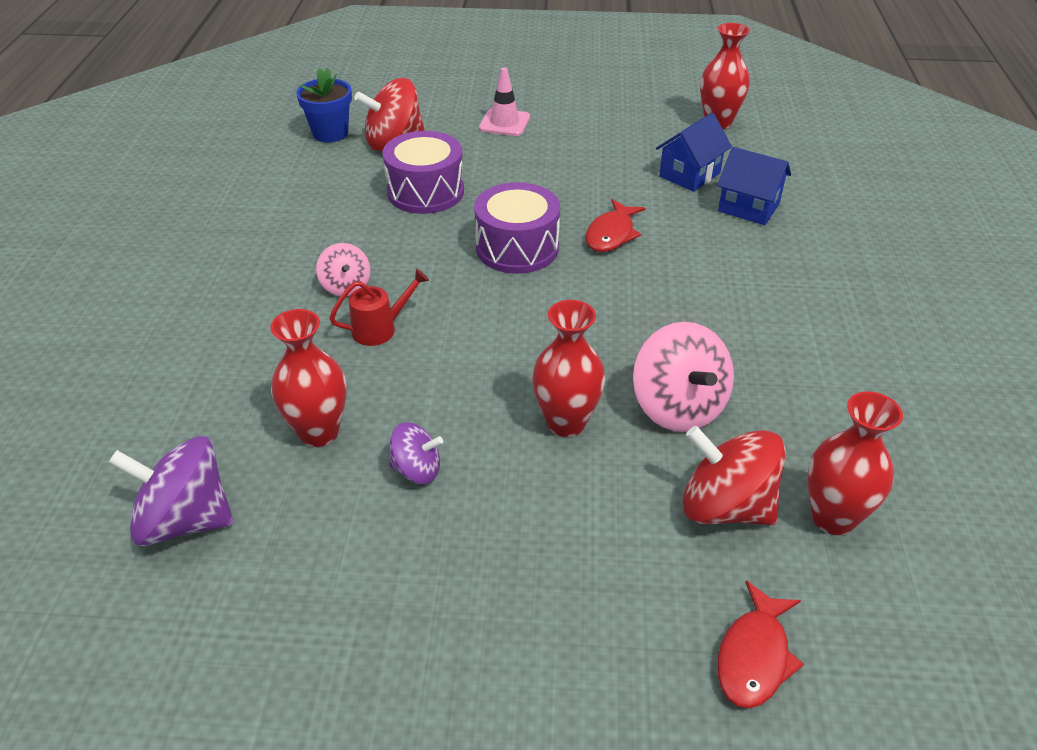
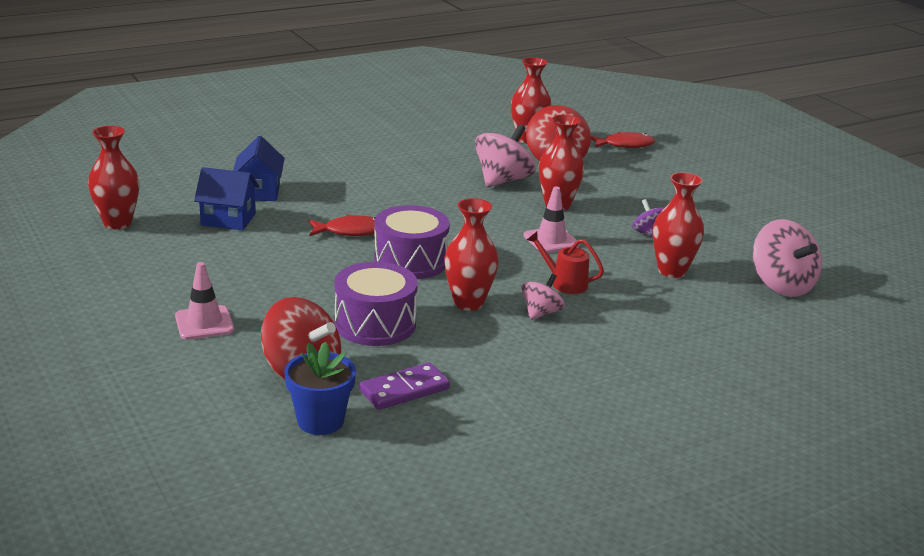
camera: 125 degrees left, 15 degrees down
(185, 520) = (781, 285): purple spinning top -> pink spinning top
(323, 174) = (404, 390): none -> purple domino
(407, 251) = (468, 303): none -> red vase
(478, 367) = (551, 240): none -> pink traffic cone

